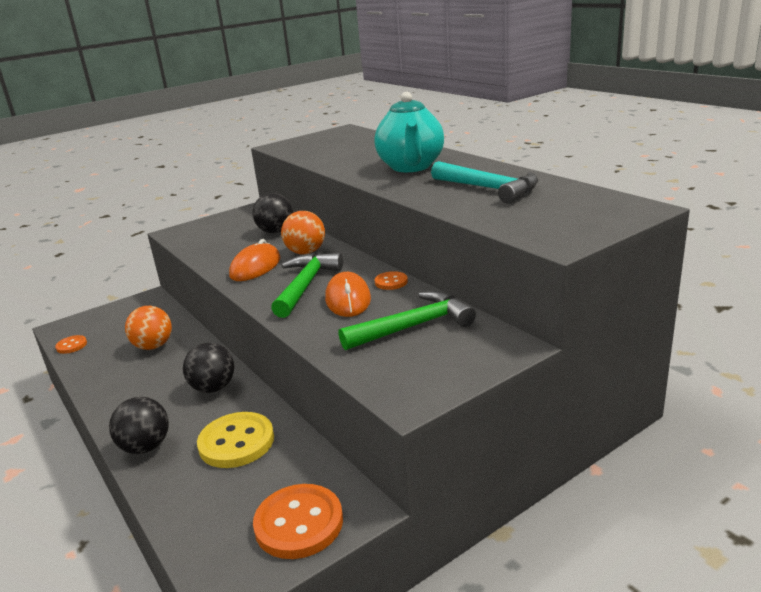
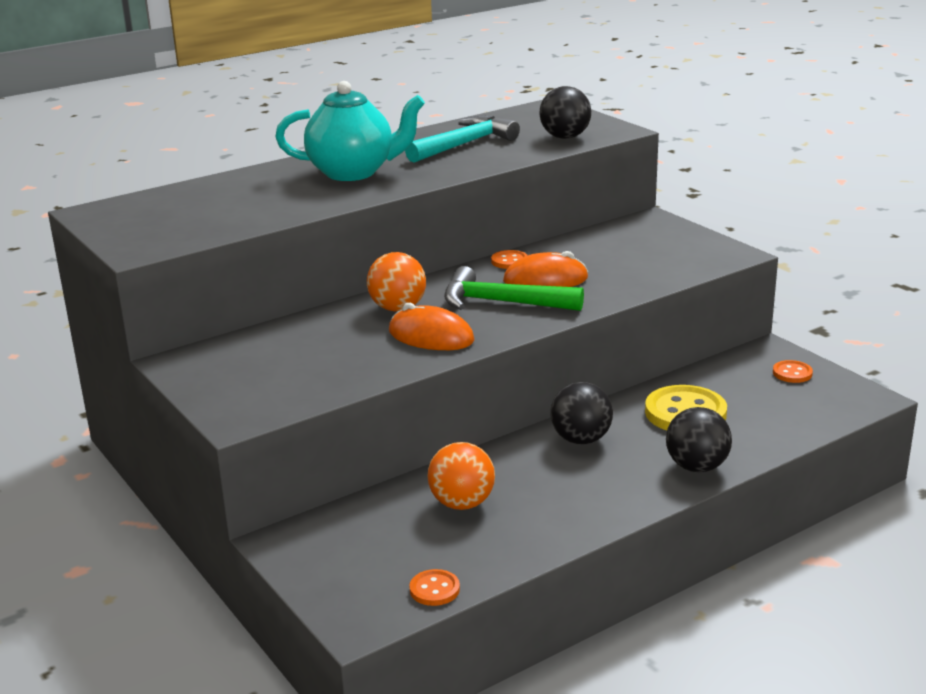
camera: 90 degrees left, 0 degrees up
(275, 231) = (303, 333): black ball -> black ball (565, 137)
(299, 523) = (792, 373): orange button -> orange button, size x0.50
(414, 326) = (612, 251): green hammer -> none

